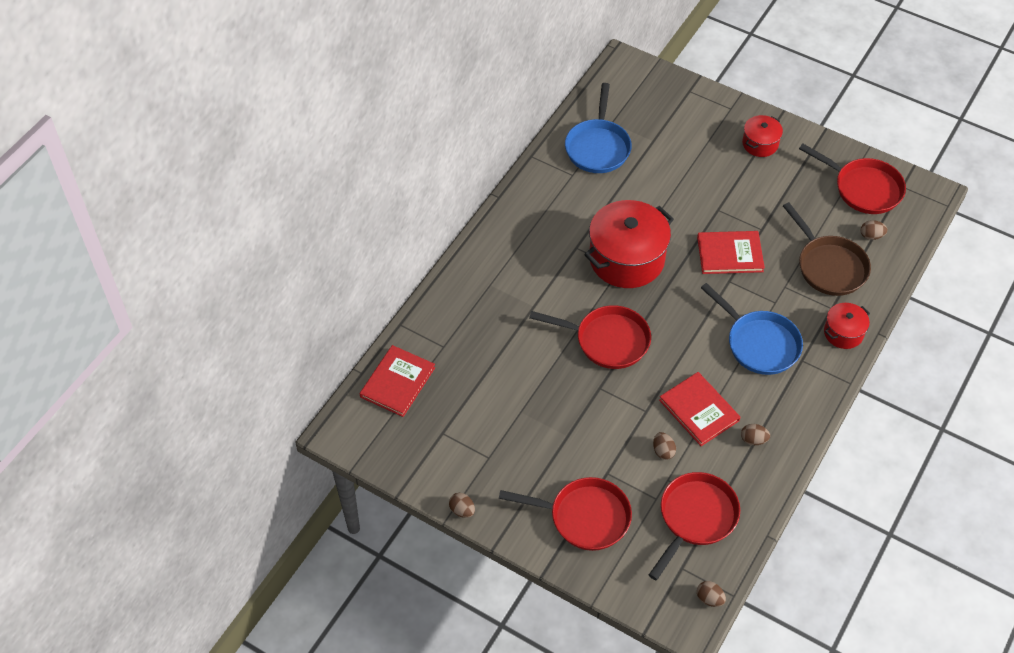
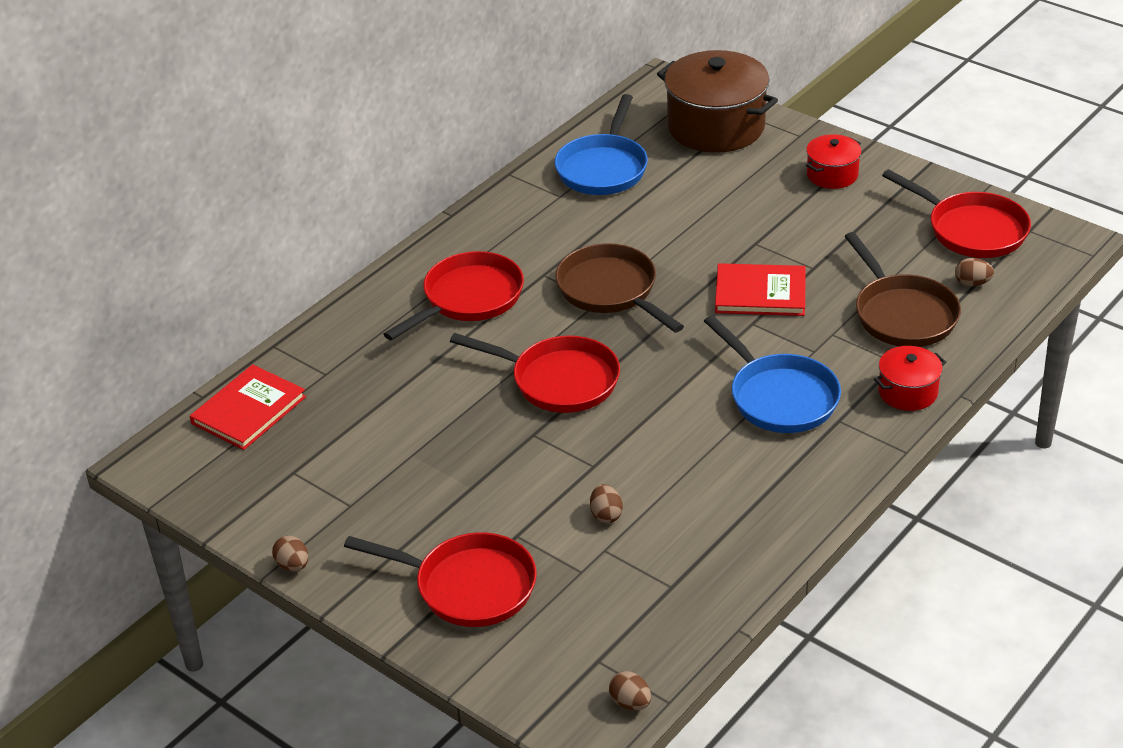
camera: 10 degrees right, 15 degrees down
(626, 259) = (611, 291): red pot -> brown pan
(670, 103) = (716, 127): none -> brown pot
(695, 518) = (634, 599): red pan -> red pan (468, 299)
(699, 410) = (671, 470): red book -> none
(753, 440) = (744, 510): brown egg -> none

